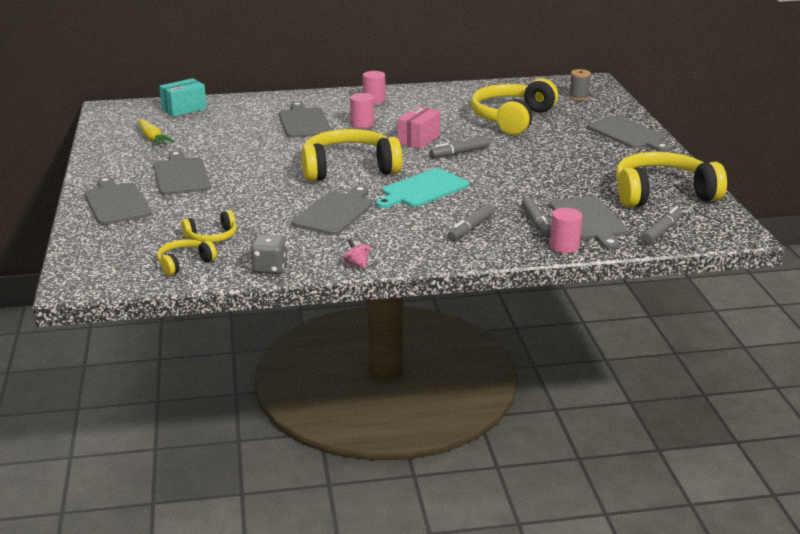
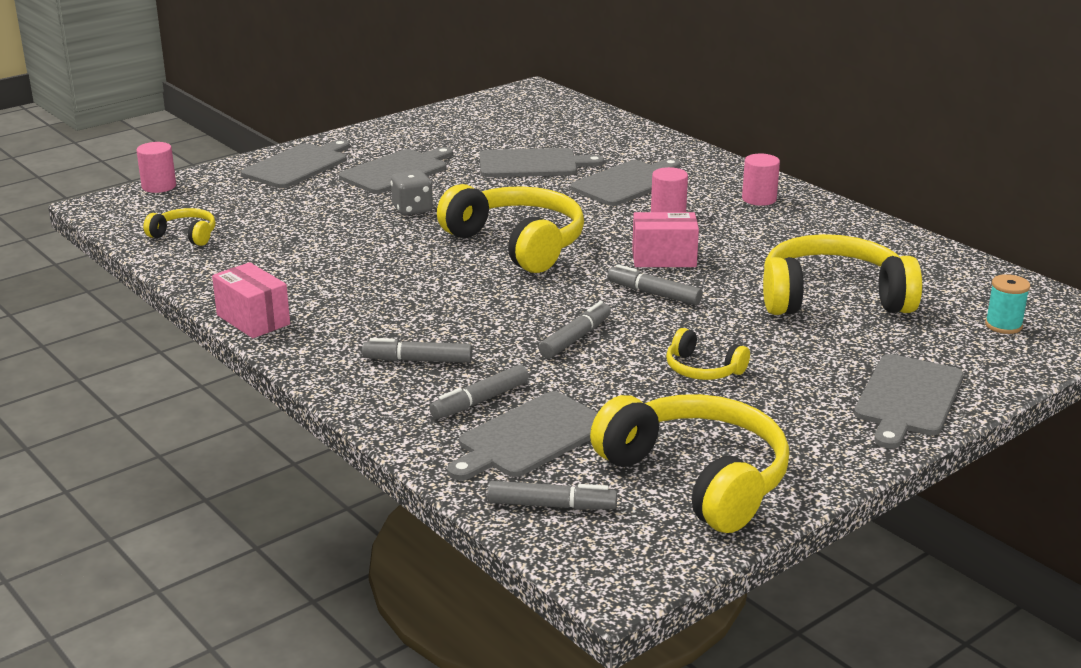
camera: 60 degrees right, 0 degrees up
(153, 138) = (477, 131): yellow carrot -> none
(184, 109) = (578, 119): turquoise box -> none
(212, 237) = (258, 229): yellow headphones -> yellow headphones (702, 369)
(270, 268) = (207, 277): grey dice -> grey dice (412, 209)
(335, 212) = (383, 270): grey cutting board -> grey cutting board (533, 164)
(357, 264) = (253, 320): pink spinning top -> pink box
(422, 190) = (505, 301): turquoise cutting board -> none
(490, 184) = (575, 338): none -> grey marker
(564, 246) = (423, 438): pink cylinder -> pink cylinder (159, 186)
(578, 97) = (1003, 325): grey spool -> turquoise spool

